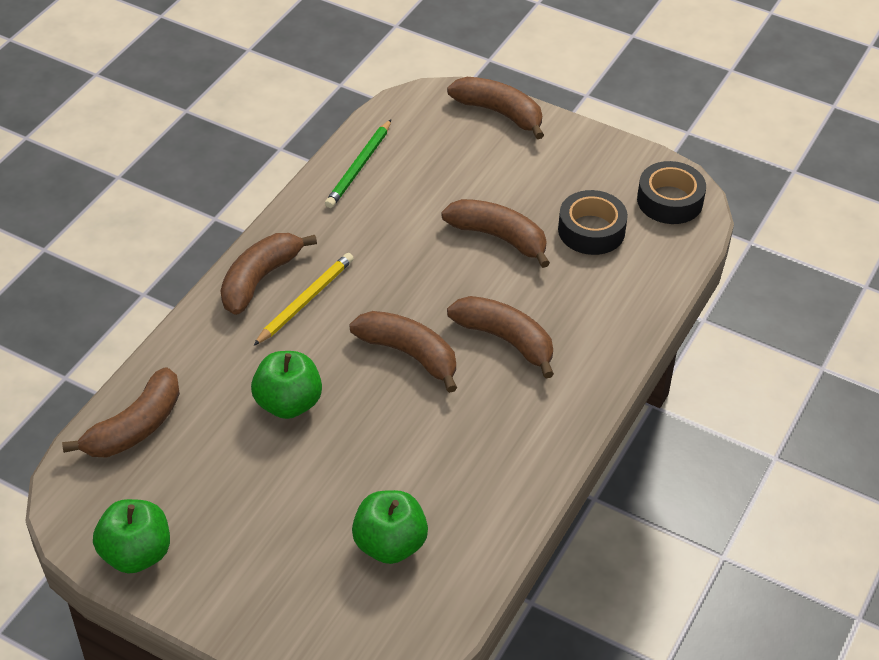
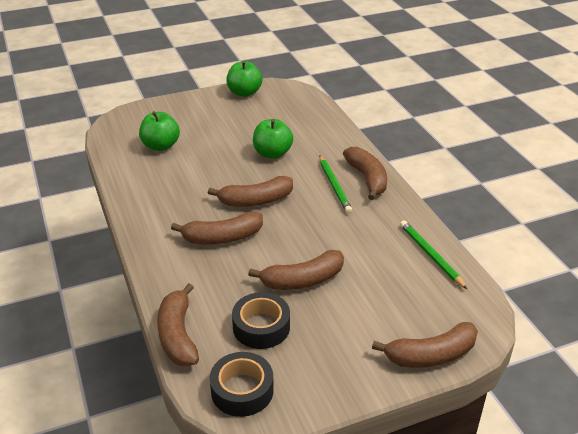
camera: 130 degrees right, 10 degrees down
(135, 427) = (310, 113): brown banana -> brown banana (178, 335)
(305, 301) = (334, 186): yellow pencil -> green pencil

